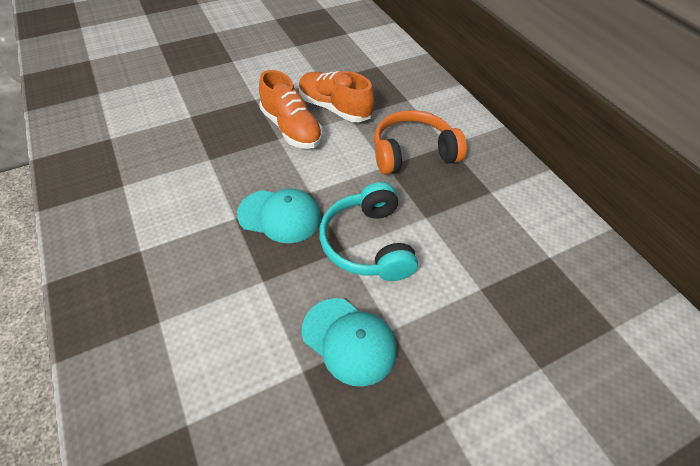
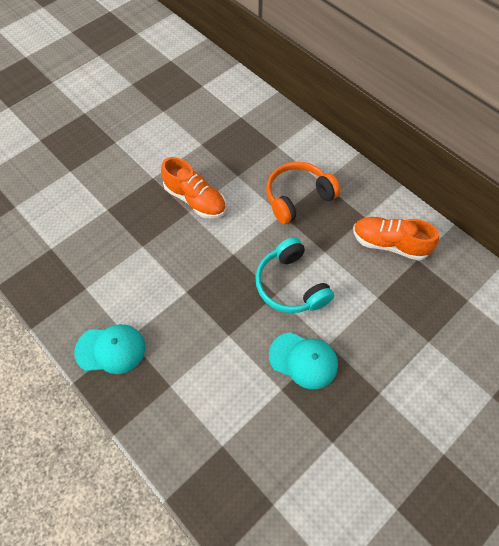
camera: 15 degrees left, 10 degrees up
(280, 216) = (219, 280): turquoise cap -> turquoise cap (111, 349)
(334, 108) = (222, 170): orange shoe -> orange shoe (389, 244)

